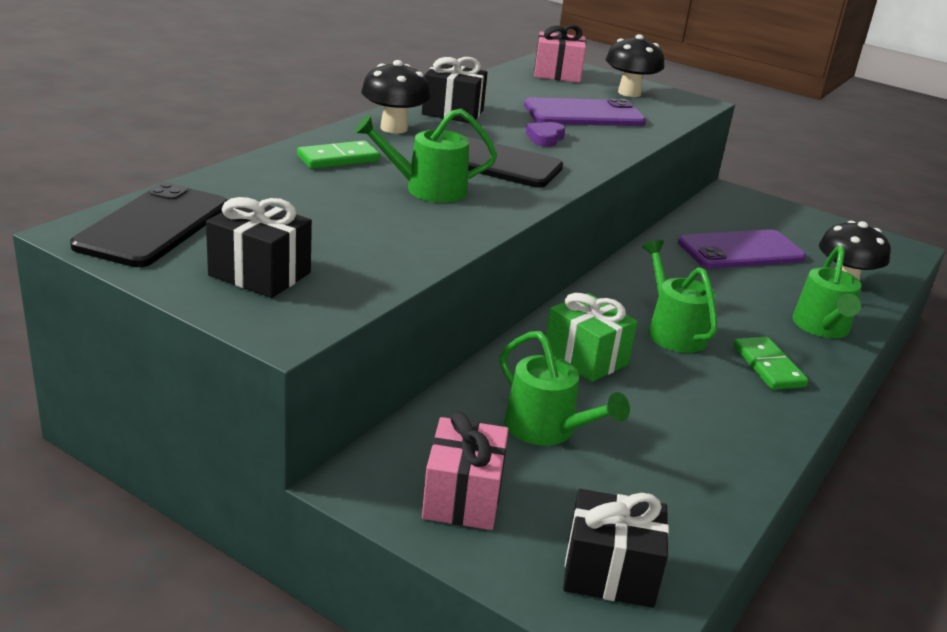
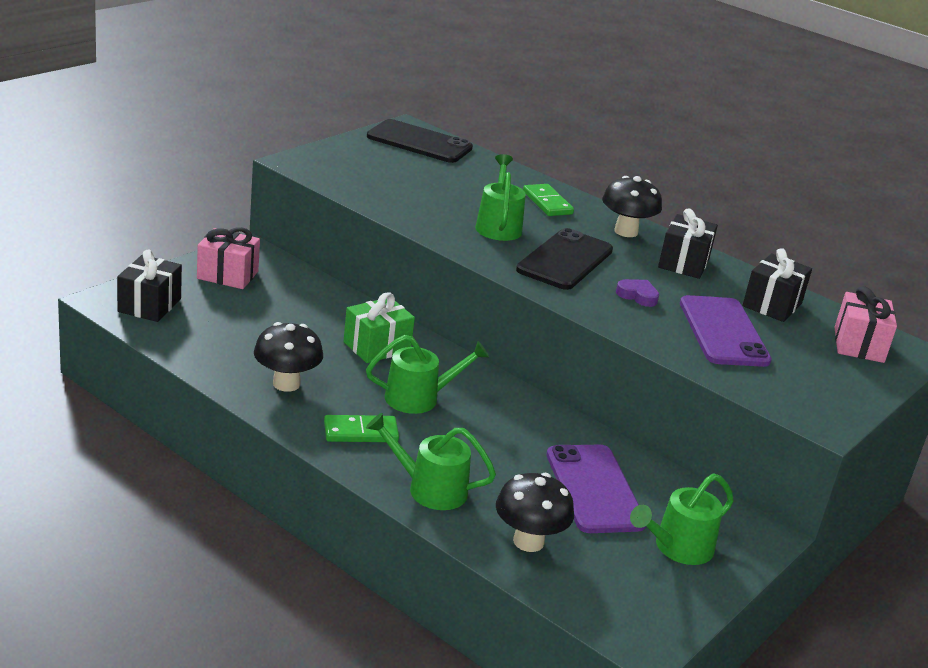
camera: 95 degrees right, 0 degrees up
(259, 274) = (358, 162): black gift -> black gift (772, 305)
(547, 429) = (288, 313): green watering can -> green watering can (677, 548)
(629, 93) = (823, 379): black mushroom -> black mushroom (286, 384)

